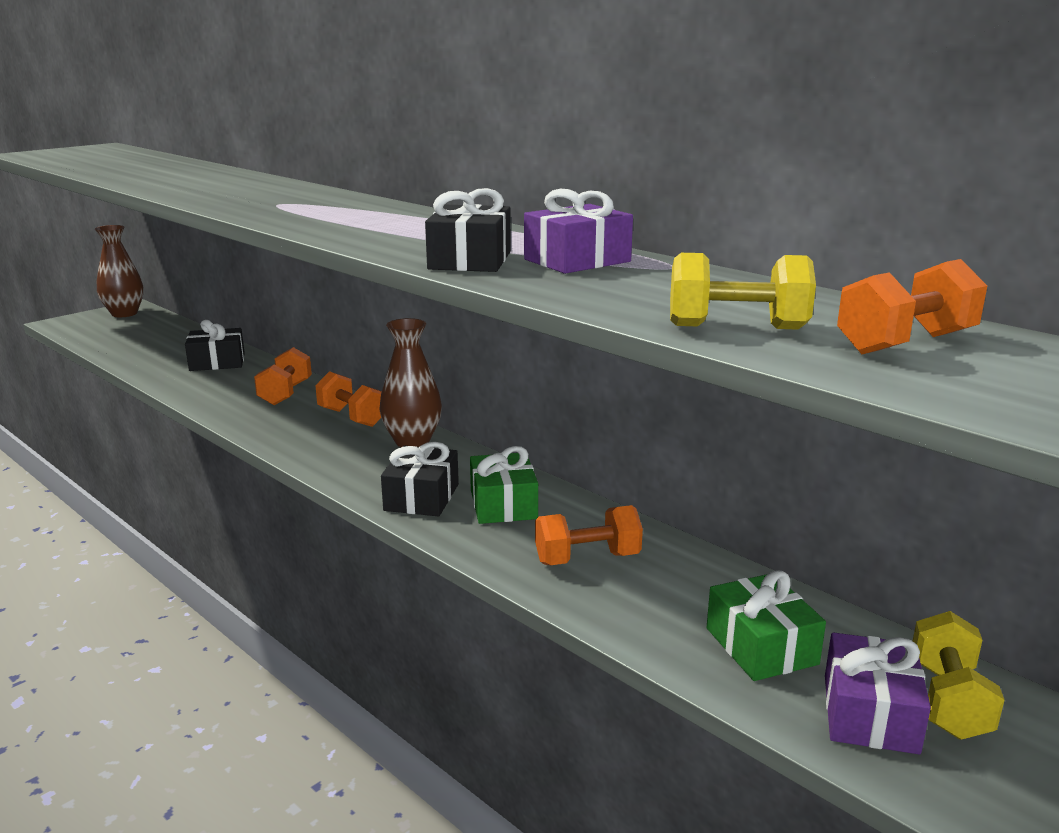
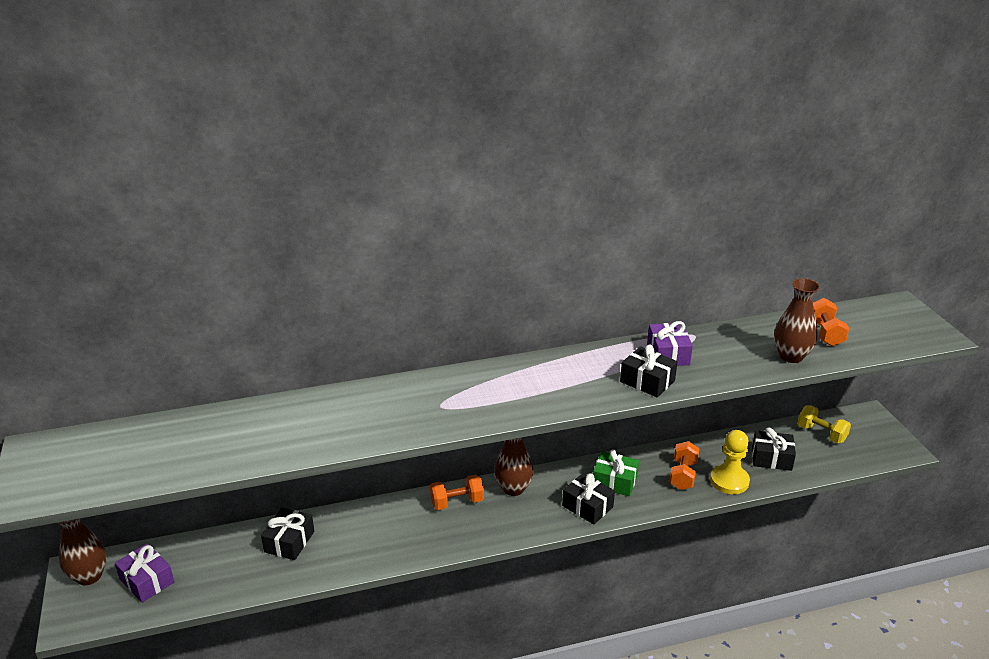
camera: 60 degrees left, 10 degrees up
(285, 393) = (388, 521): orange dumbbell -> none
(626, 609) = (729, 481): none -> yellow pawn
(736, 327) = (791, 356): yellow dumbbell -> brown vase
(761, 646) = (771, 458): green gift -> black gift
(870, 713) = (820, 454): purple gift -> purple gift (147, 581)

